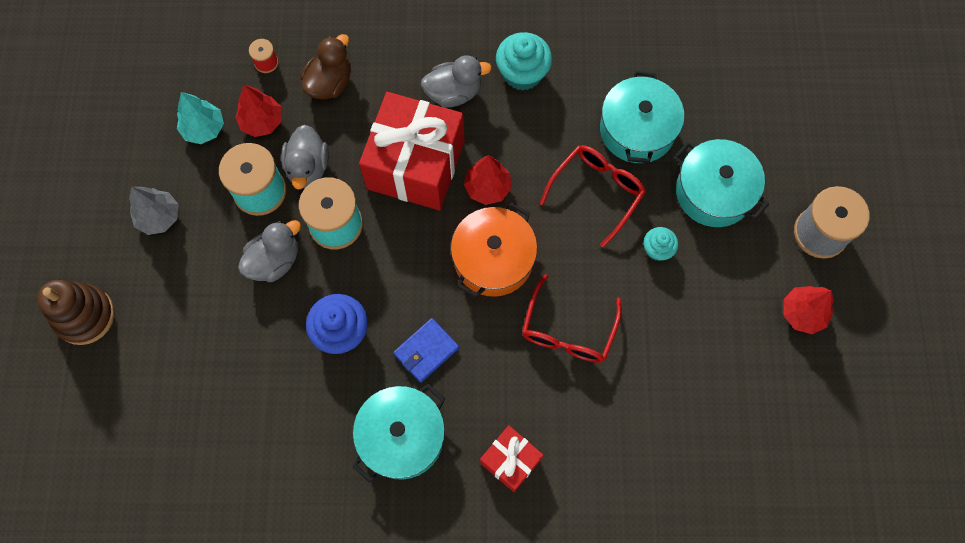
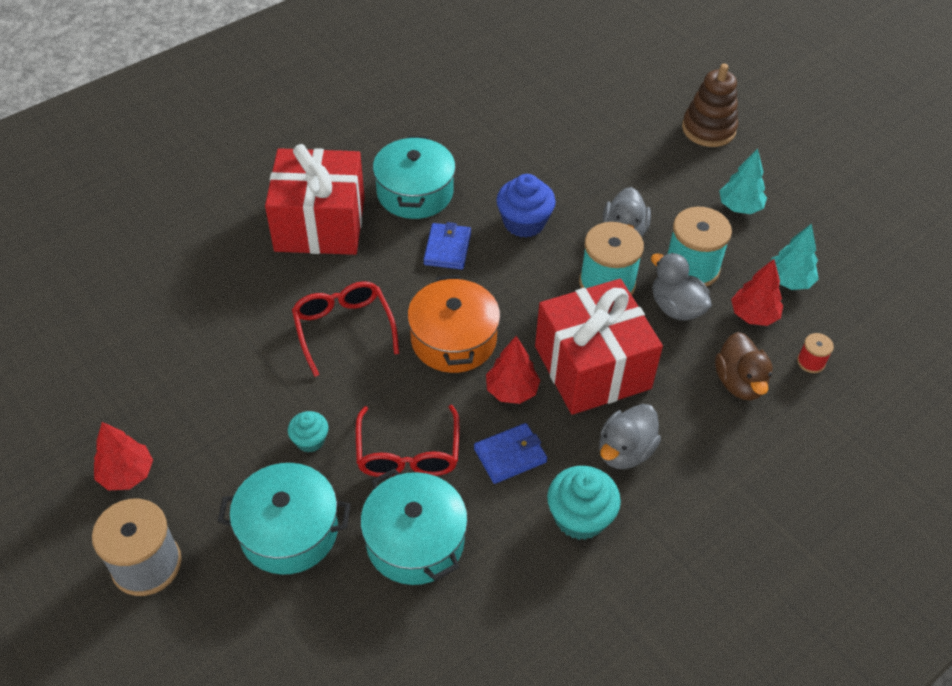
camera: 140 degrees right, 20 degrees down
(159, 217) = (739, 207): grey tree -> turquoise tree
(510, 461) = (320, 224): red gift -> red gift, size x1.97
(530, 142) = (510, 455): none -> blue wallet

